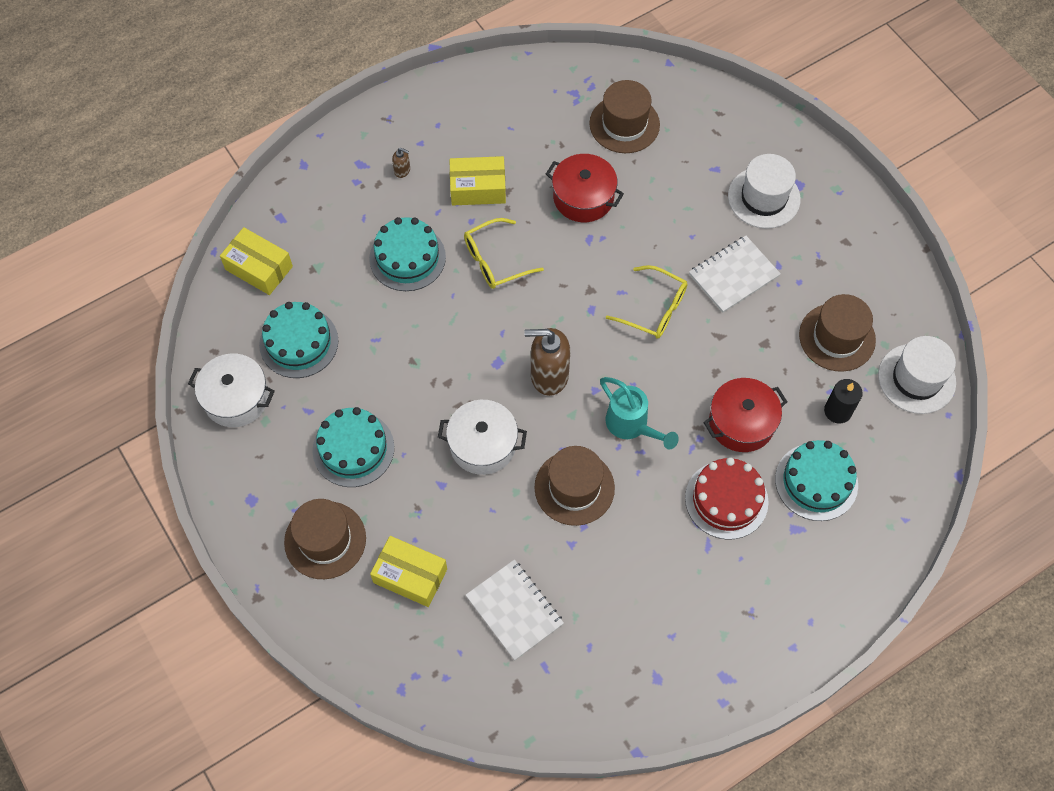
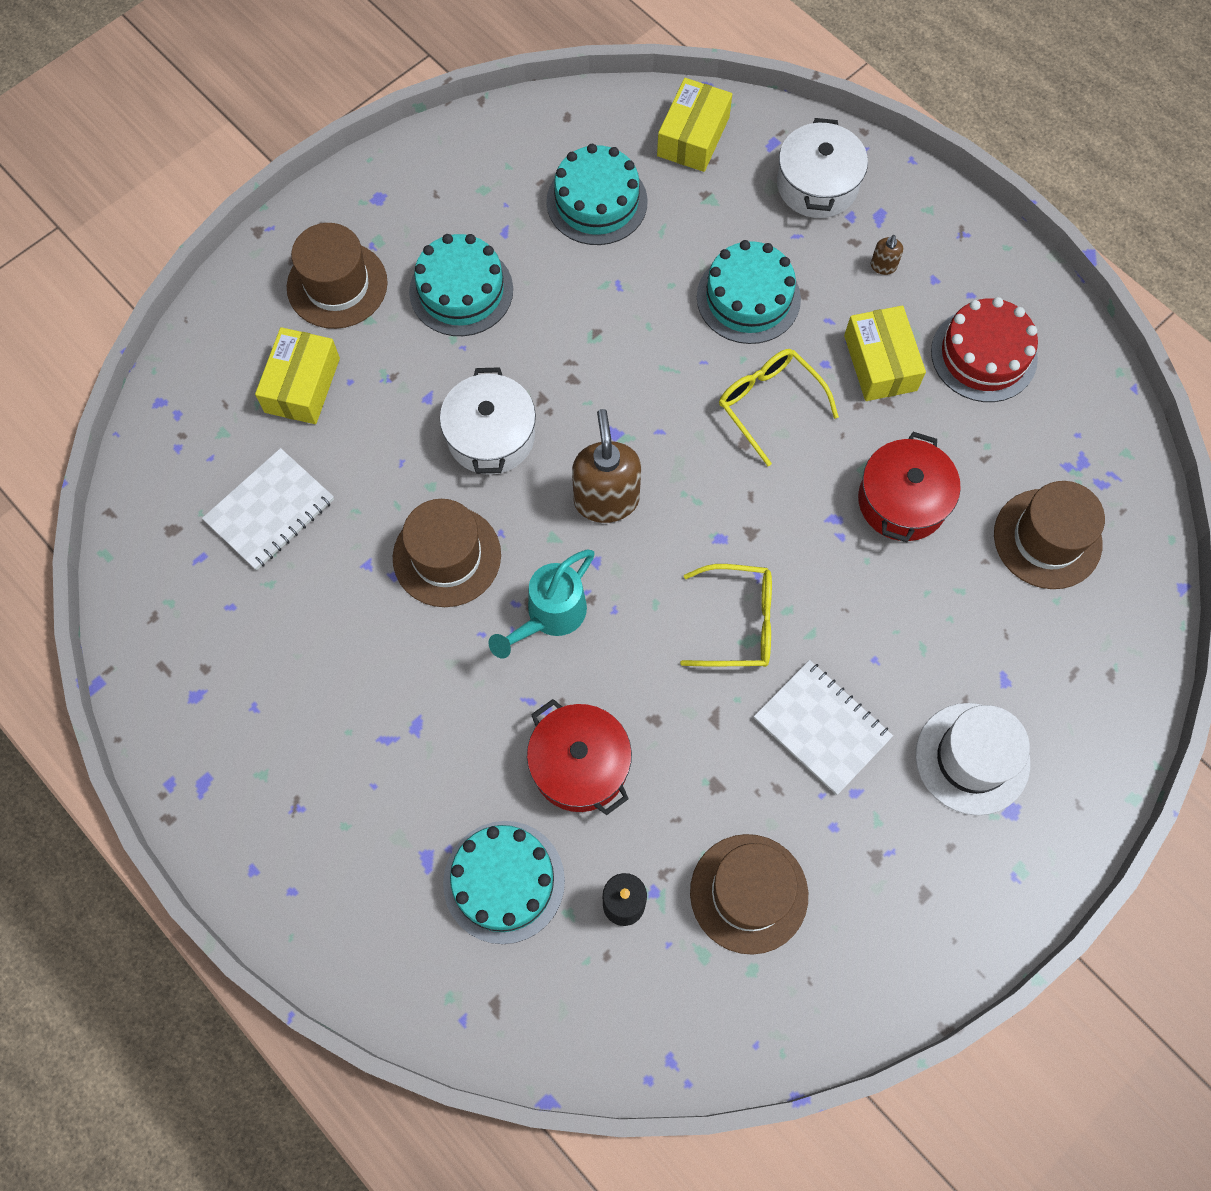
camera: 80 degrees right, 5 degrees up
(236, 398) = (508, 153): white pot -> white pot (817, 185)
(654, 309) = (739, 623): yellow glasses -> yellow glasses turned 105 degrees counterclockwise
(726, 499) = (457, 757): red cake -> red cake (983, 355)
(916, 378) = (702, 1025): white hat -> none

